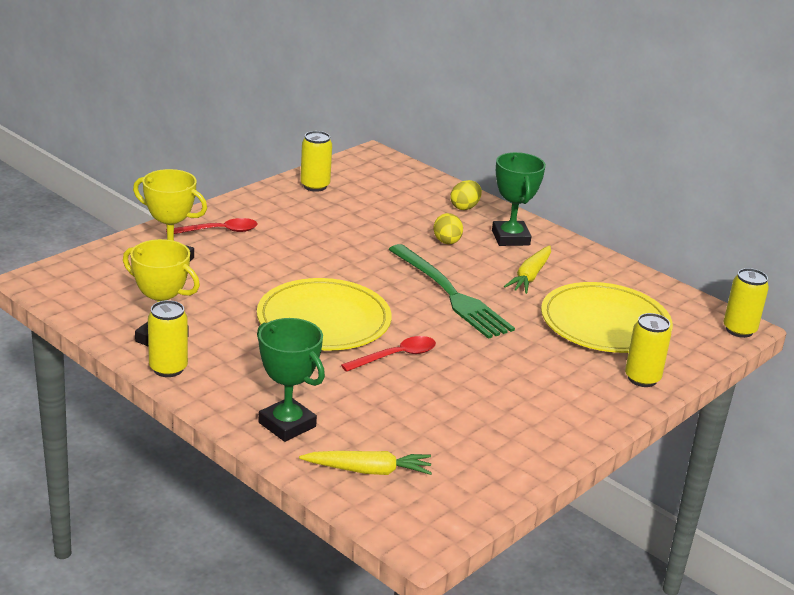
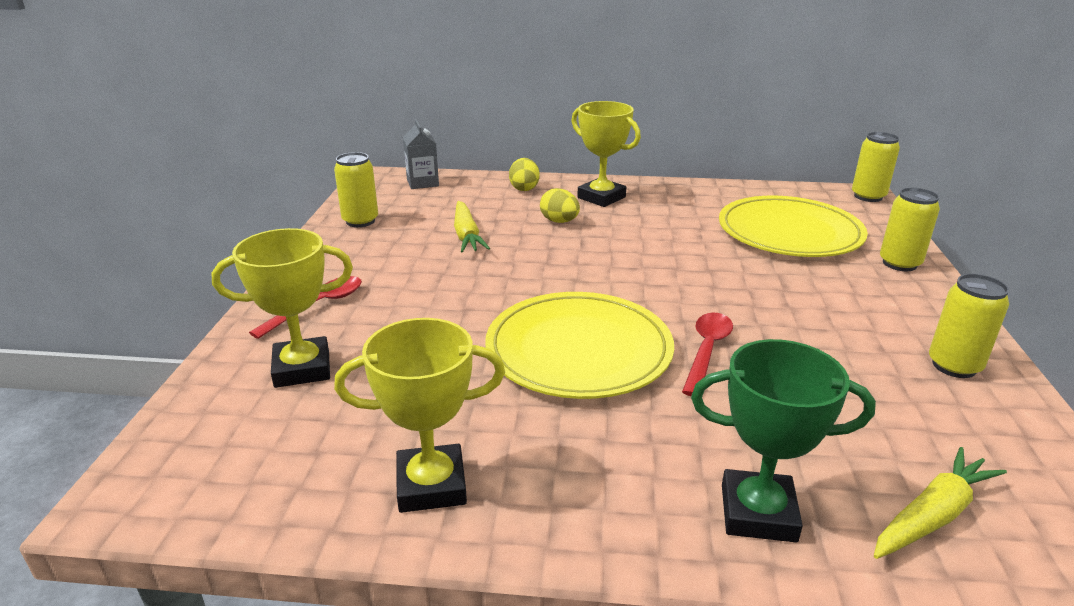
camera: 35 degrees left, 0 degrees up
(168, 368) = (501, 527): yellow can -> yellow can (954, 366)
(398, 173) = (422, 183): none -> grey carton
(451, 294) = (642, 264): green fork -> none
(510, 238) = (601, 197): green trophy -> yellow trophy
(530, 276) = (670, 220): yellow carrot -> yellow carrot (466, 235)

